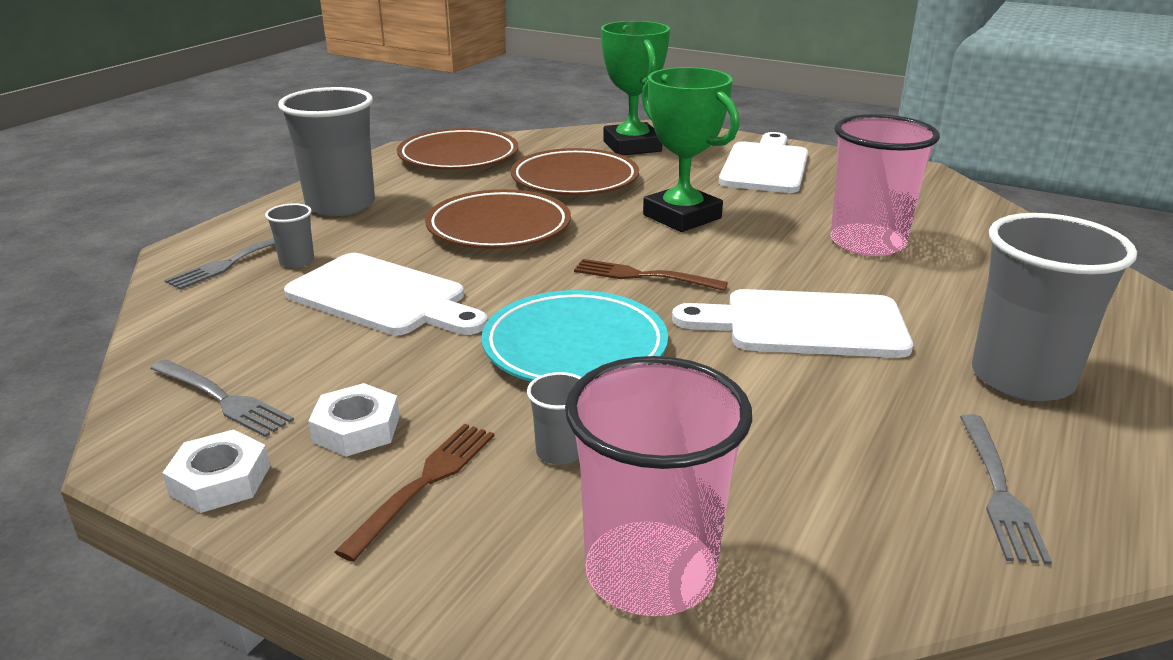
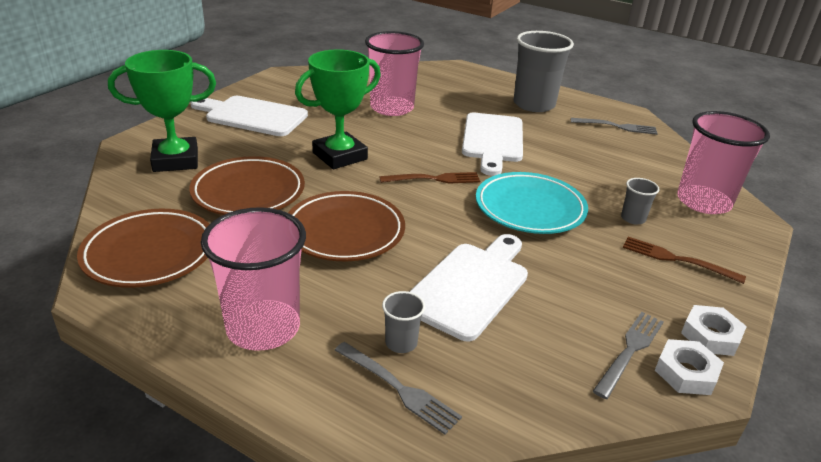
camera: 90 degrees left, 5 degrees up
(340, 205) = (263, 327): grey cup -> pink cup
(356, 429) = (640, 286): white nut -> white nut (686, 372)
(642, 276) = (434, 179): brown fork -> brown fork turned 120 degrees counterclockwise

